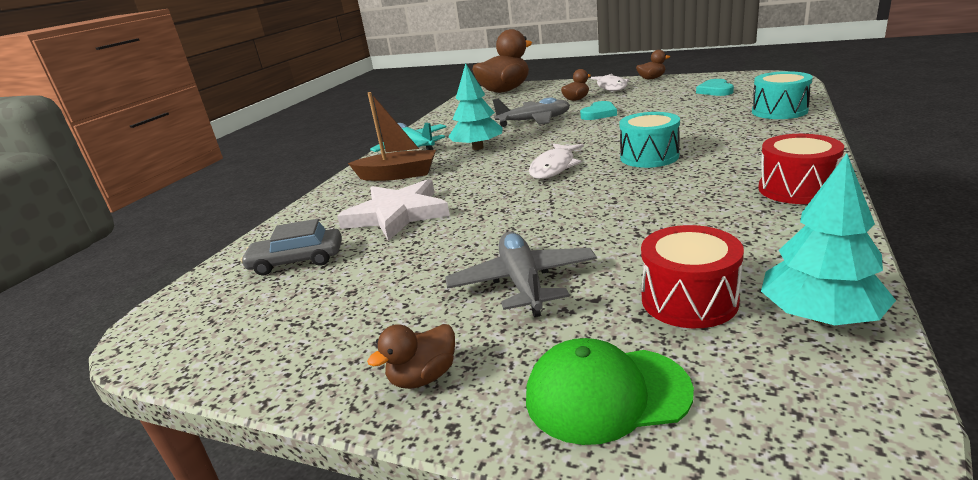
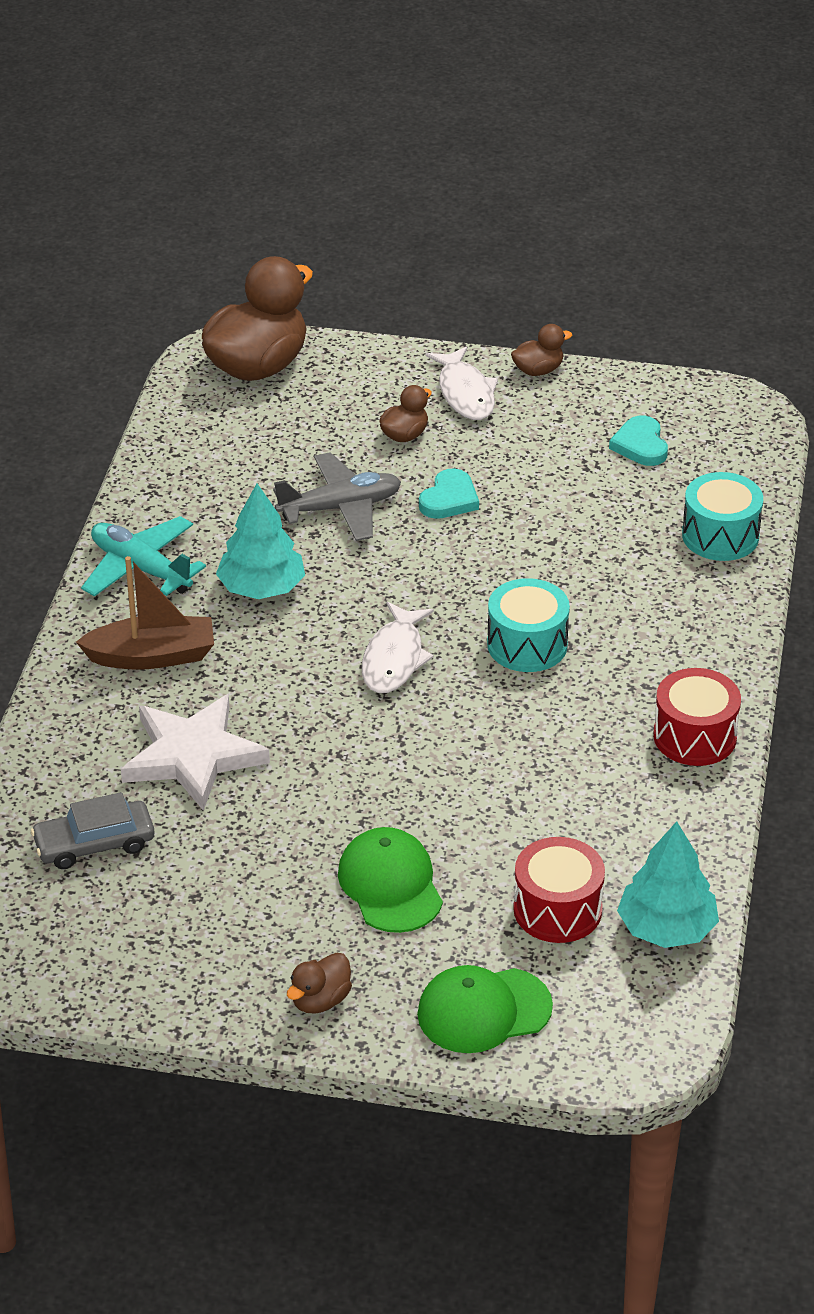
camera: 15 degrees left, 15 degrees up
(523, 282) = (390, 884): grey plane -> green cap

